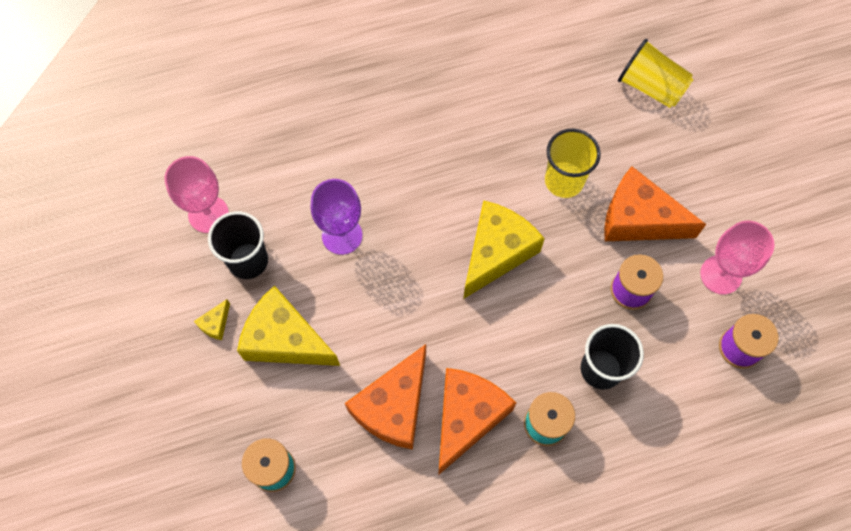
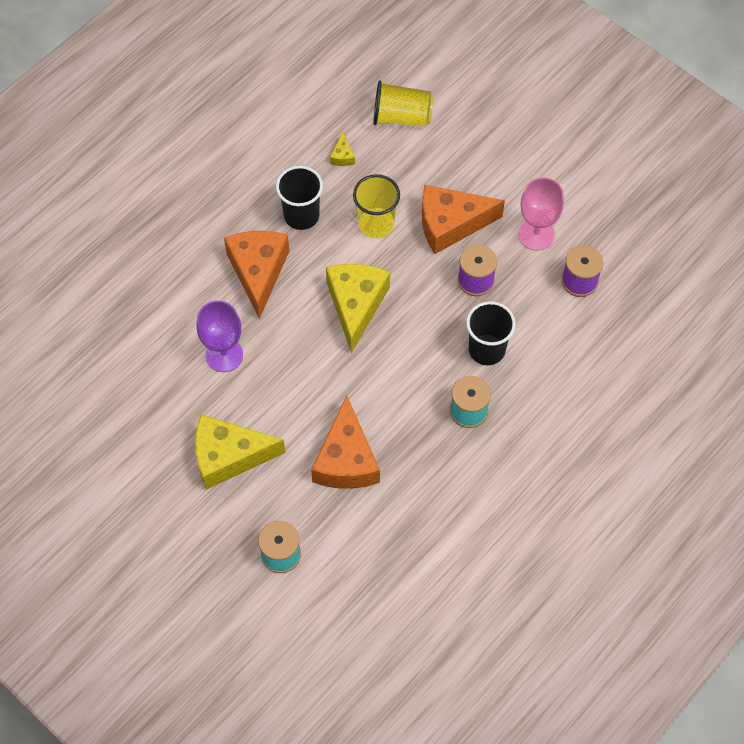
camera: 30 degrees left, 5 degrees down
(208, 214) = (102, 395): pink goblet -> none
(215, 324) = (164, 475): yellow cheese -> yellow cheese (342, 156)
(248, 261) = (159, 414): black cup -> black cup (301, 215)
(467, 417) = (407, 437): orange cheese -> orange cheese (258, 272)

